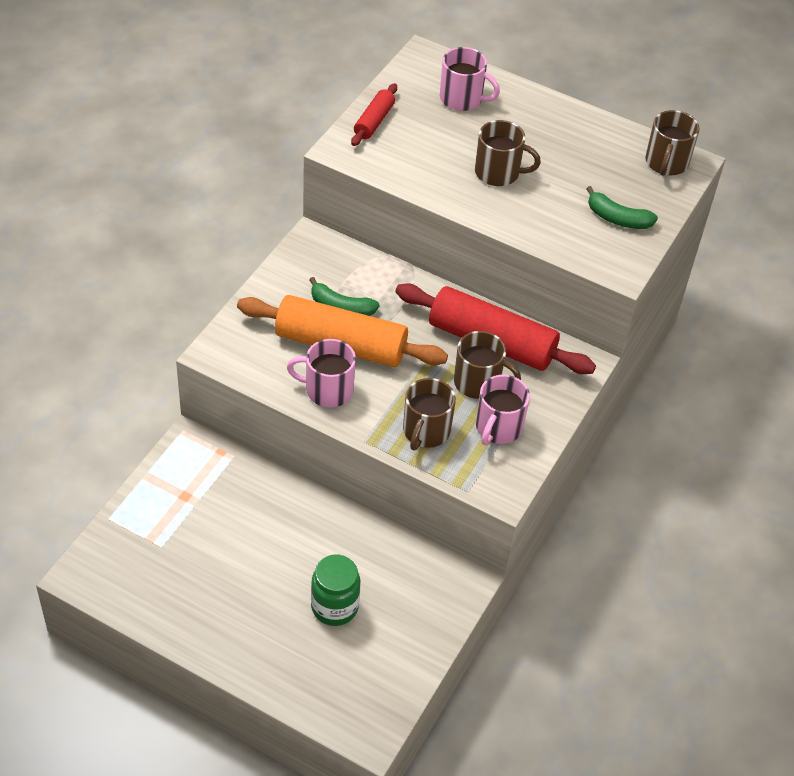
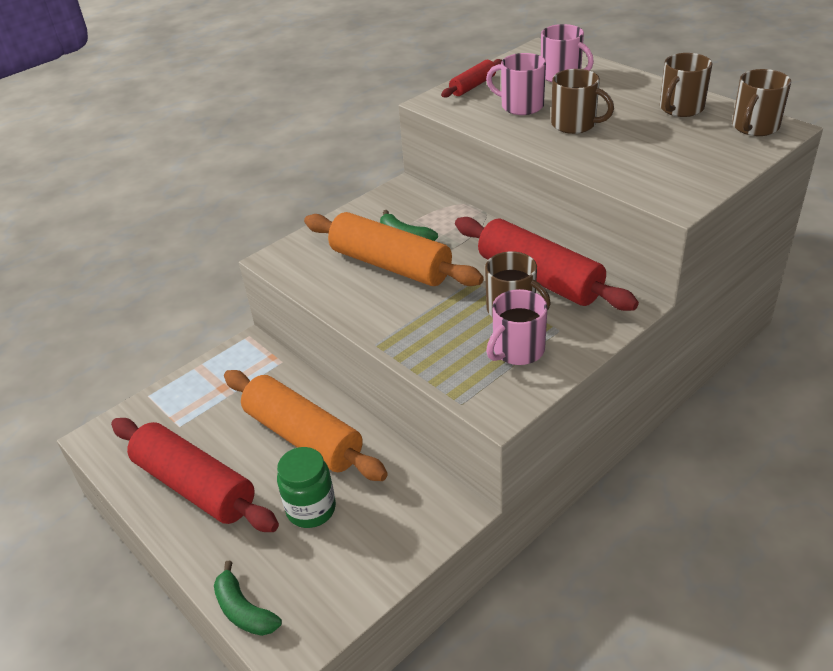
camera: 25 degrees right, 10 degrees down
(211, 606) = (195, 486): none -> red rolling pin
(294, 535) = (303, 437): none -> orange rolling pin
(327, 390) = (360, 298): pink mug -> pink mug (520, 106)
(425, 431) = (440, 344): brown mug -> brown mug (680, 108)
(617, 218) = (687, 164): green banana -> green banana (244, 610)

